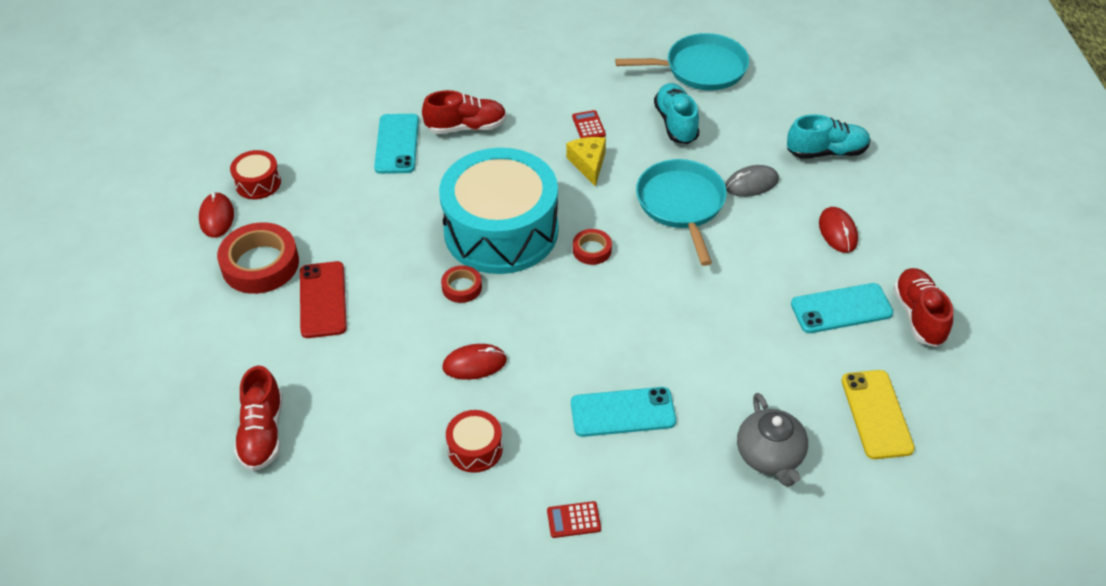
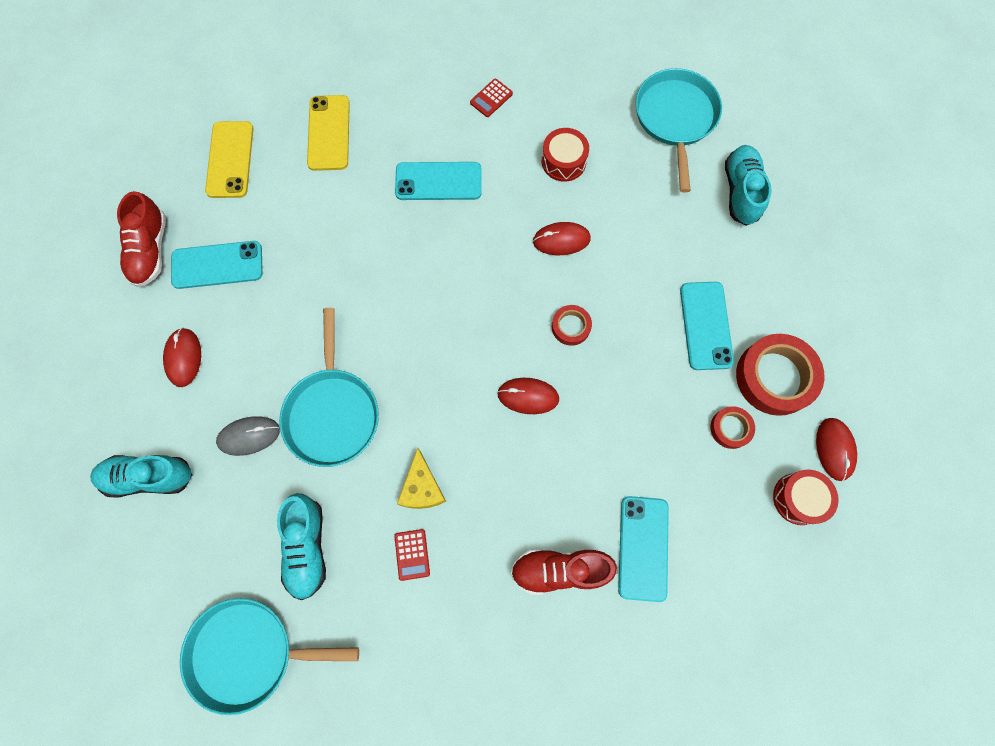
camera: 175 degrees left, 25 degrees up
(262, 433) = (740, 191): red shoe -> turquoise shoe
(323, 300) = (705, 325): red phone -> turquoise phone
(331, 515) = (675, 119): none -> turquoise pan
(501, 231) = (528, 396): turquoise drum -> red mouse
(573, 520) = (491, 98): red calculator -> red calculator turned 135 degrees clockwise
(592, 250) = (437, 360): red tape -> red tape (730, 428)
(770, 456) = (329, 133): grey teapot -> yellow phone

